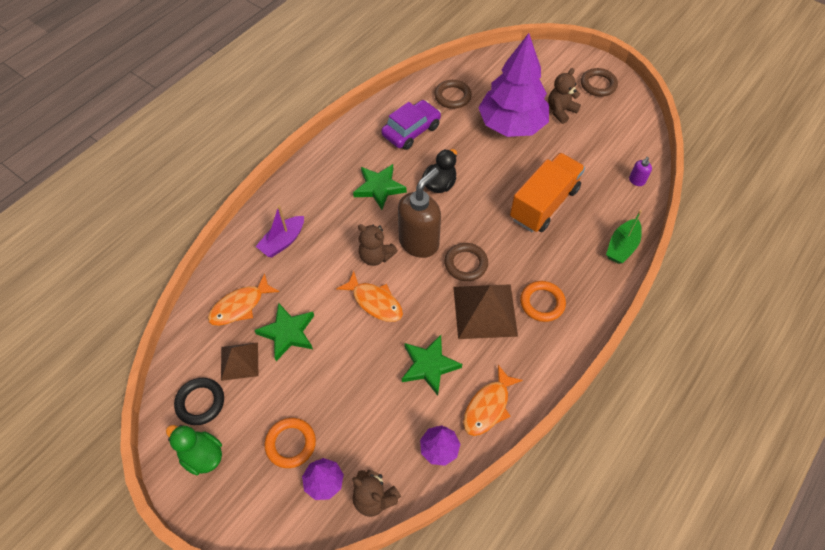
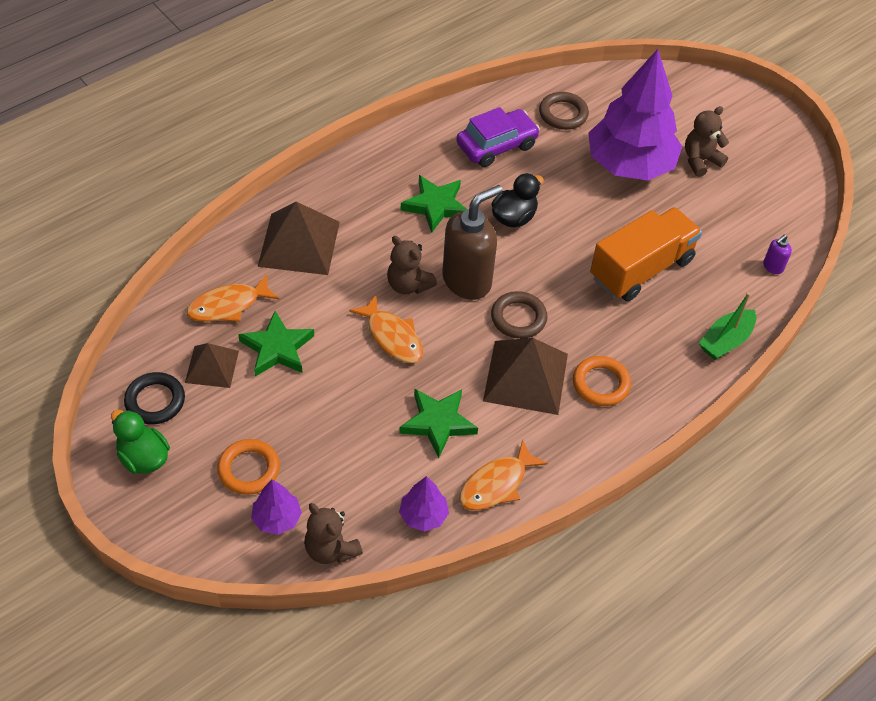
camera: 10 degrees right, 5 degrees down
(283, 241) = (299, 243): purple boat -> brown pyramid
(598, 85) = (762, 137): brown ring -> none

